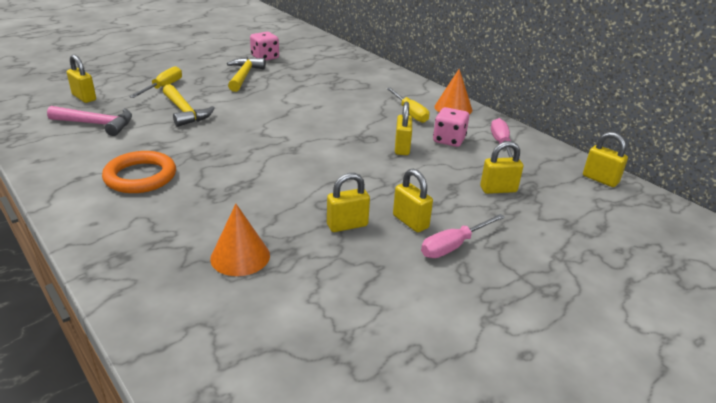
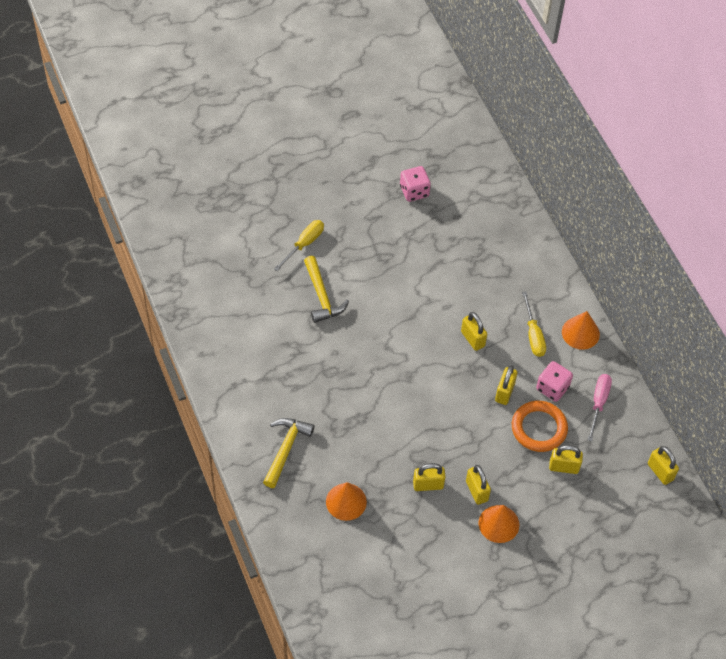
camera: 15 degrees right, 25 degrees up
(84, 97) = (232, 253): yellow padlock -> yellow padlock (472, 339)
(97, 124) = (245, 305): pink hammer -> none
(140, 176) = (281, 393): orange ring -> orange ring (539, 428)
(244, 76) = (386, 232): yellow hammer -> yellow hammer (286, 449)
(453, 246) = (498, 524): pink screwdriver -> orange cone

